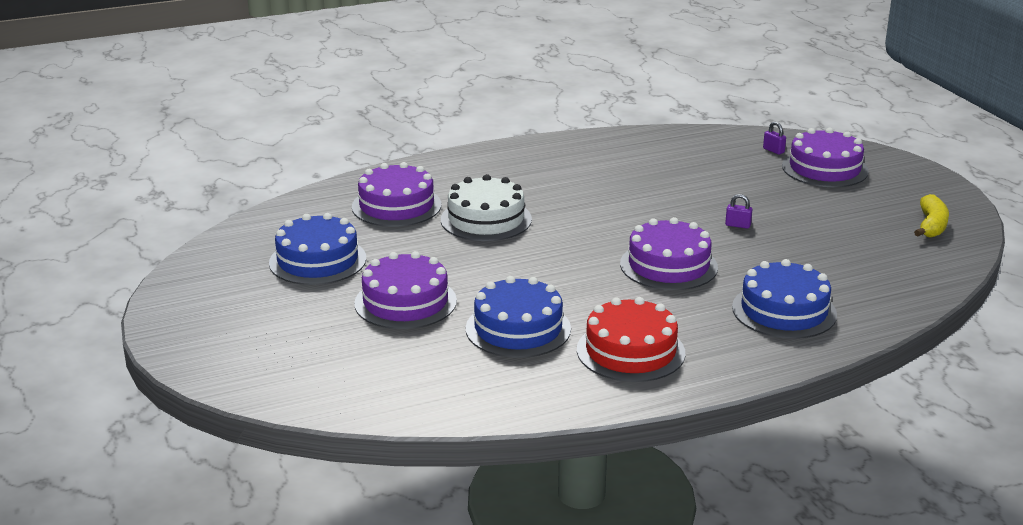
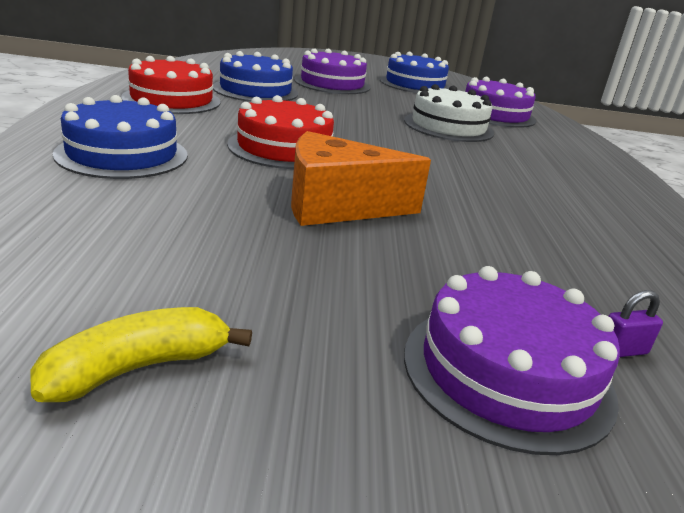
camera: 110 degrees right, 0 degrees up
(668, 265) = (284, 148): purple cake -> red cake
(738, 225) = (337, 206): purple padlock -> orange cheese
(931, 226) = (138, 368): yellow banana -> yellow banana turned 105 degrees clockwise

